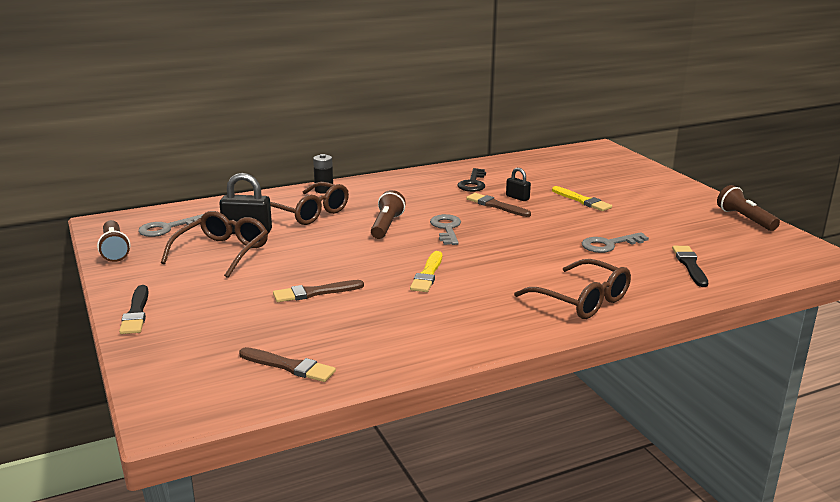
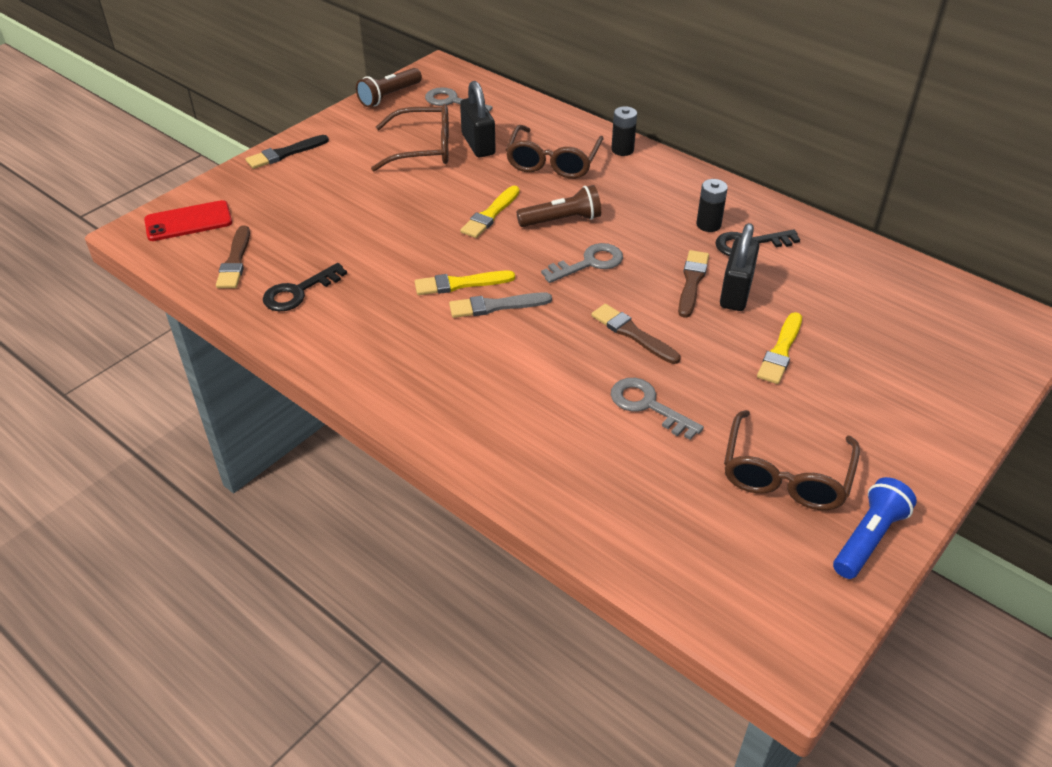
camera: 65 degrees right, 20 degrees up
(188, 383) = (188, 221): none -> red phone
(315, 292) = (375, 228): brown brush -> brown brush (633, 334)
(350, 246) = (490, 214): none -> yellow brush
(372, 342) = (298, 292): none -> black key
(441, 188) = (708, 225): none -> black battery
(467, 267) = (496, 306): none -> grey brush
(517, 197) = (736, 292): black padlock -> black padlock, size x1.78
(581, 300) = (469, 413): brown glasses -> brown glasses (785, 475)
(690, 265) = (638, 495): black brush -> none
(745, 219) = (868, 538): brown flashlight -> blue flashlight

